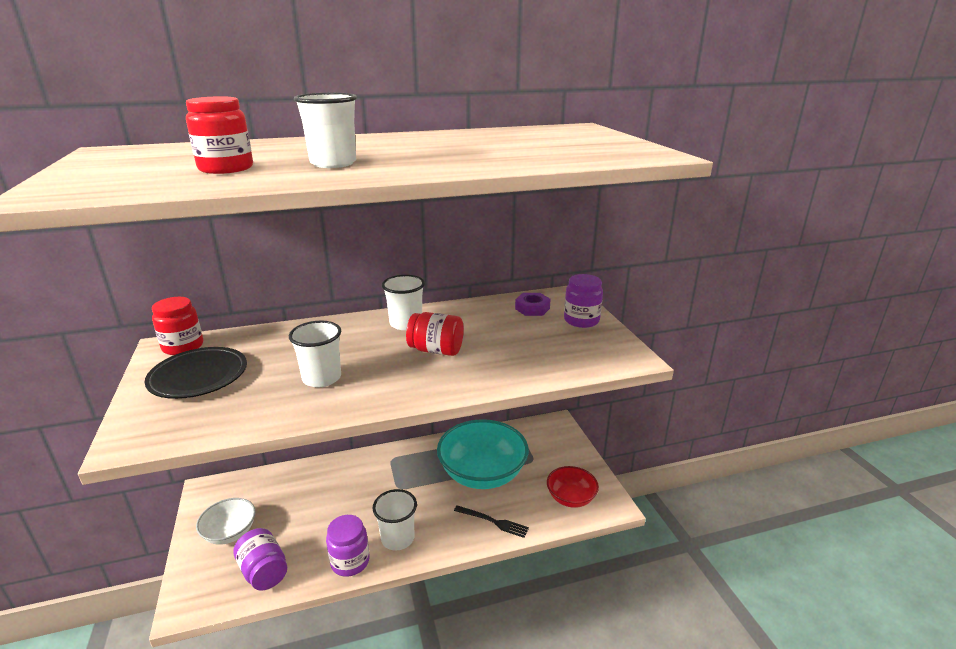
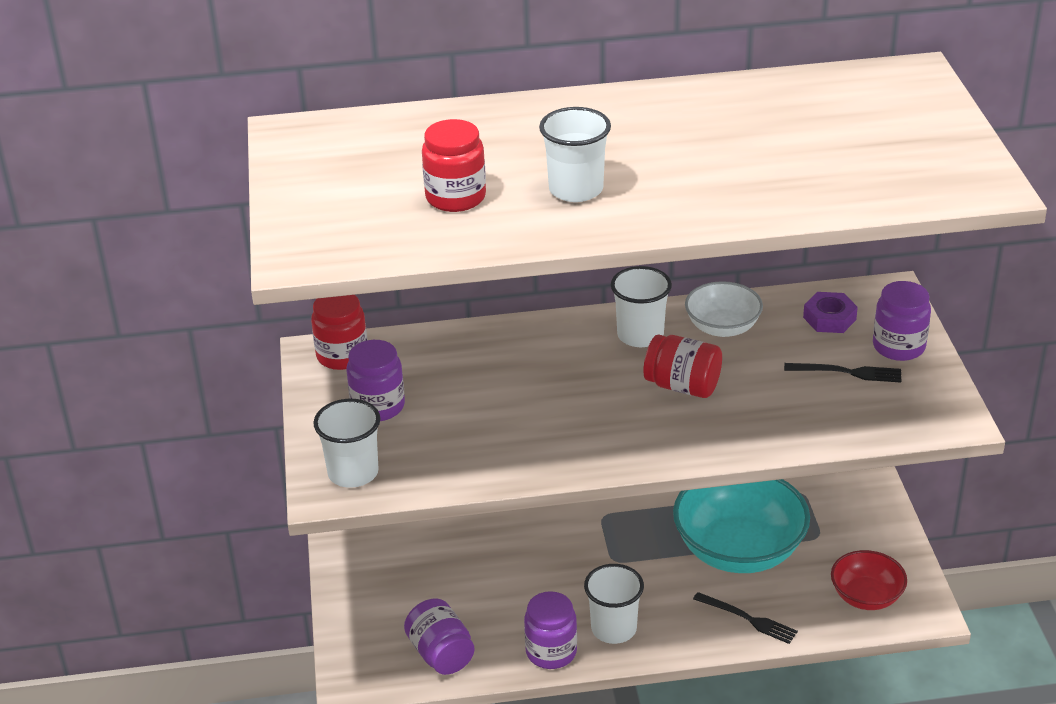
camera: 10 degrees right, 10 degrees up
(198, 377) = (378, 406): black plate -> purple jar
(230, 533) = (387, 601): white bowl -> white bowl (722, 327)
(322, 378) = (534, 420): white cup -> white cup (353, 473)
(551, 336) = (847, 372): none -> black fork

